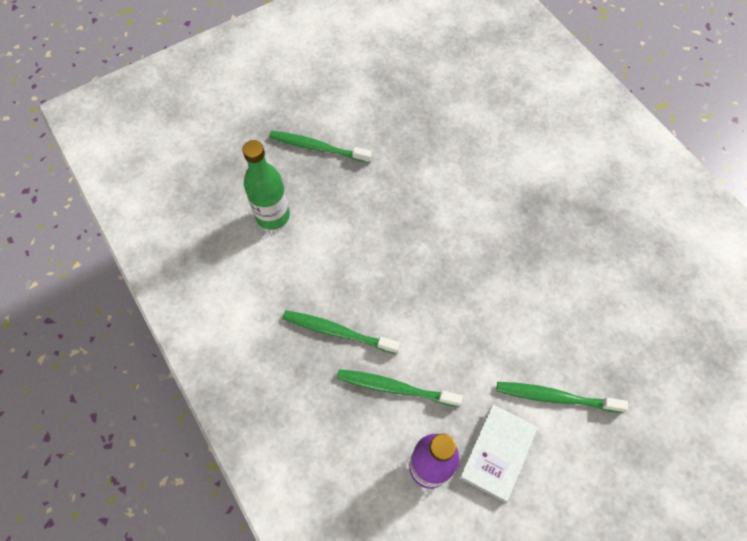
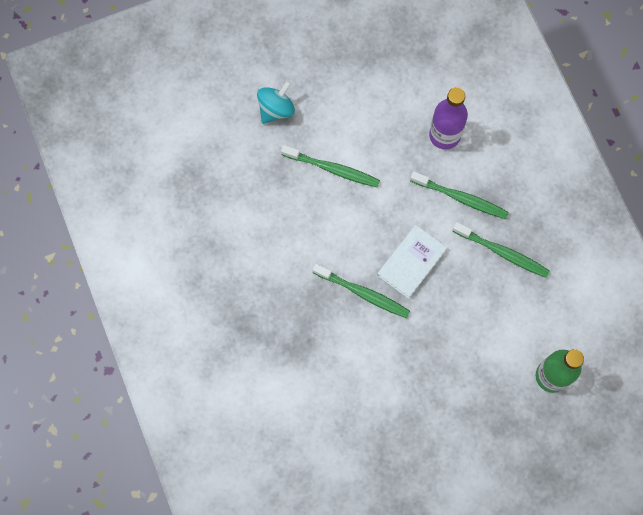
camera: 170 degrees left, 10 degrees up
(318, 148) = (500, 447): green toothbrush -> green toothbrush (363, 293)
(497, 453) = (390, 136): white book -> white book (411, 262)
(650, 464) = (276, 109): none -> turquoise spinning top

